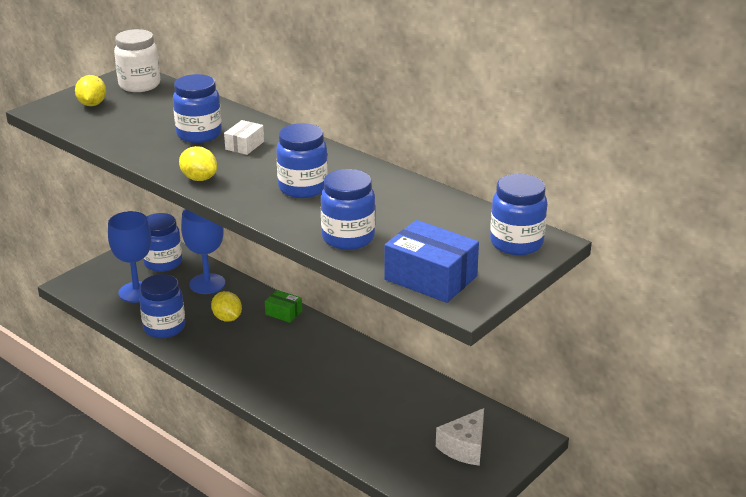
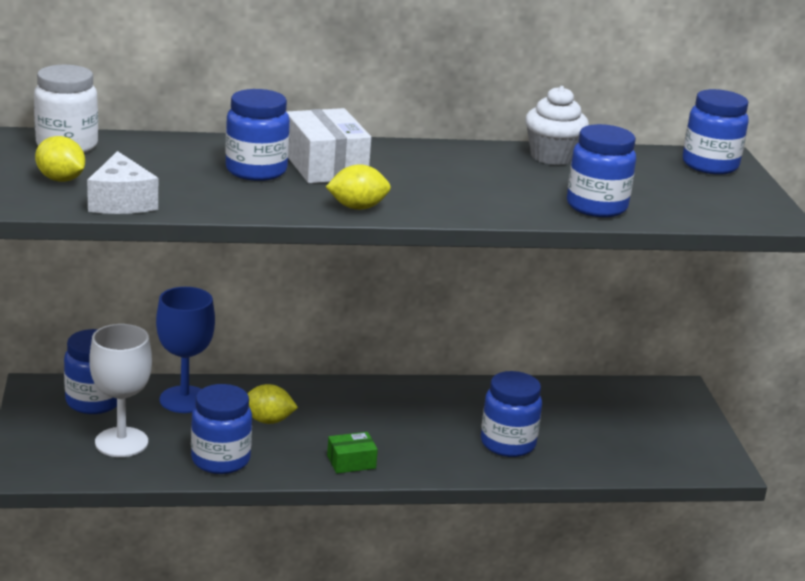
camera: 50 degrees left, 5 degrees down
(136, 292) = (121, 442): blue goblet -> white goblet
(245, 145) = (325, 166): white box -> white box, size x1.85
(283, 313) = (312, 390): green box -> green box (351, 462)
(303, 188) = (466, 183): blue jar -> blue jar (508, 444)
(408, 192) = (552, 157): none -> white cupcake
(430, 278) = (719, 211): blue box -> none
(464, 447) = (653, 420): white cheese -> white cheese (121, 202)

